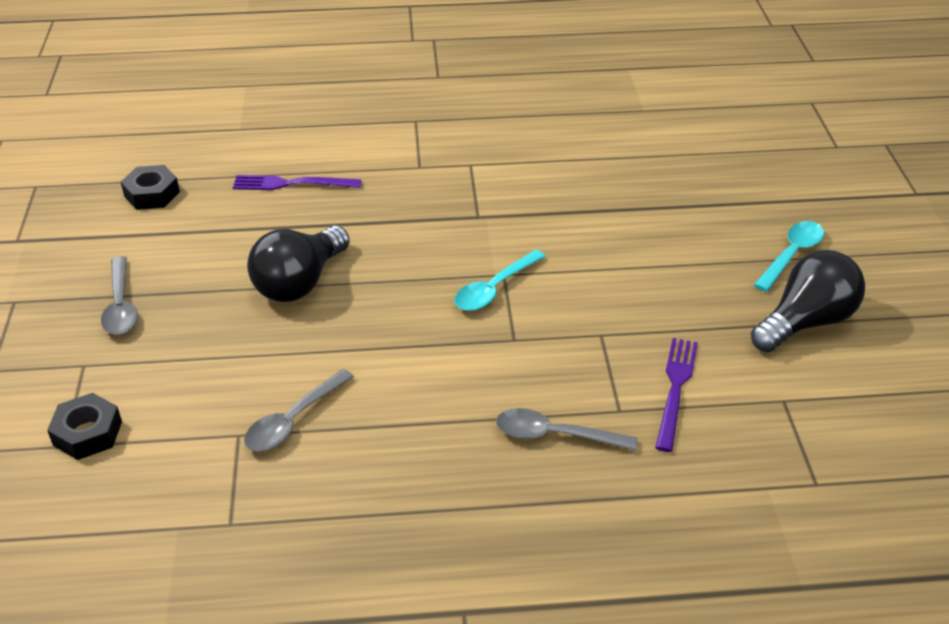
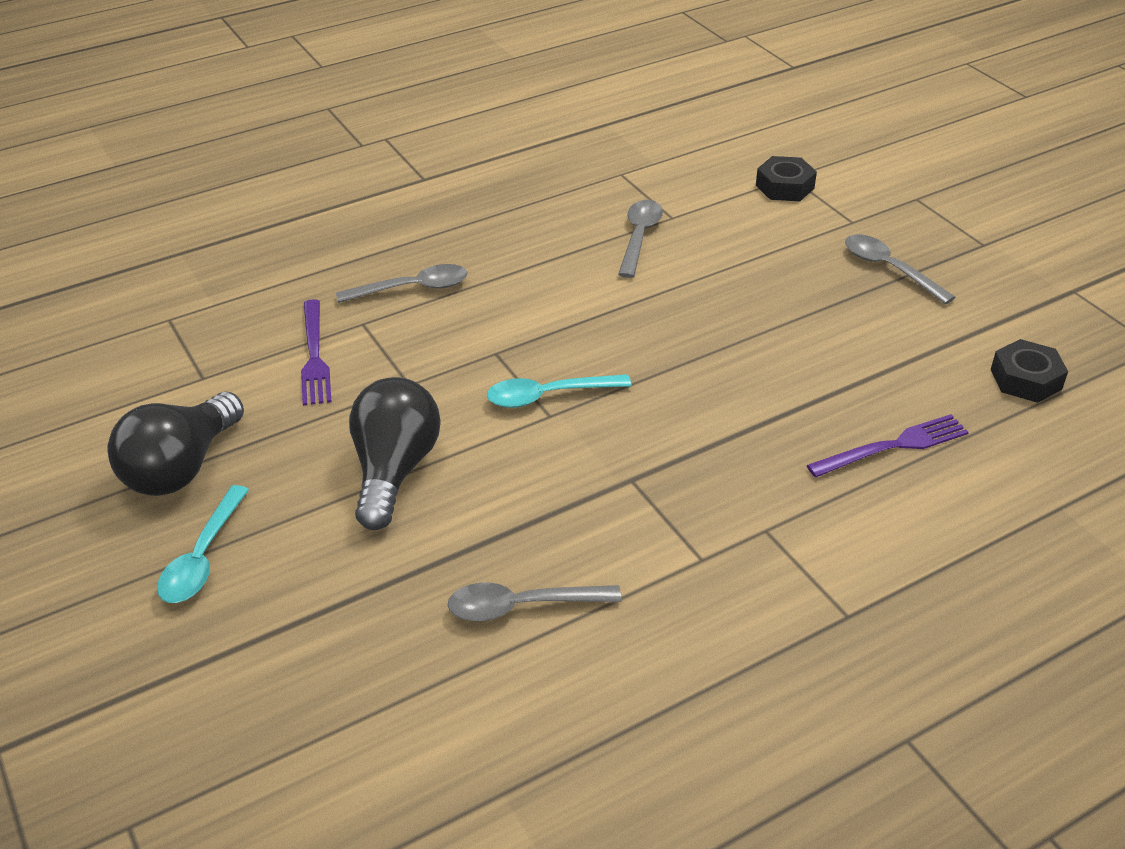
camera: 155 degrees right, 0 degrees up
(299, 283) = (753, 338): black light bulb -> black light bulb (394, 470)
(494, 289) = (548, 396): turquoise spoon -> turquoise spoon turned 120 degrees counterclockwise
(592, 173) = (522, 606): none -> grey spoon

